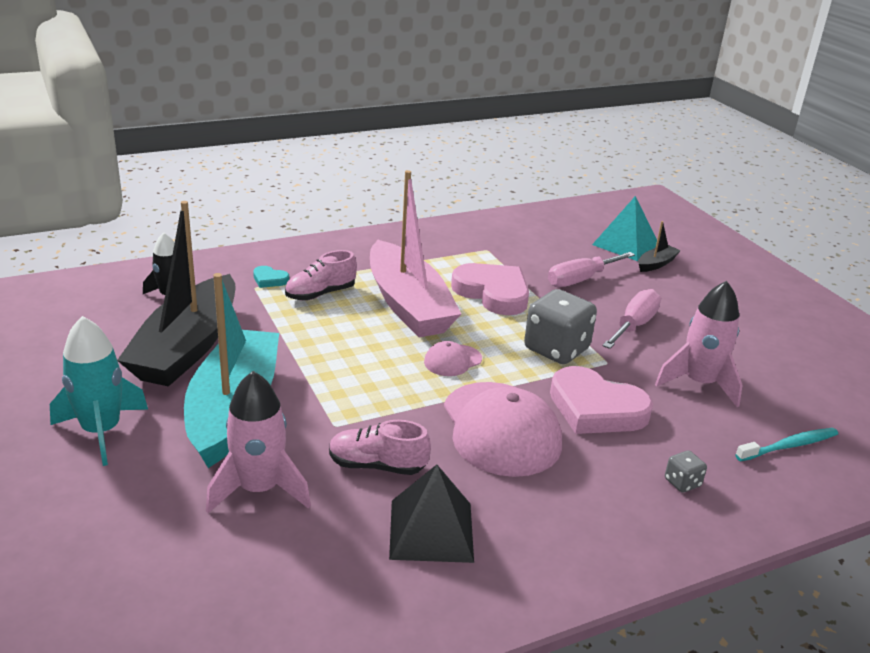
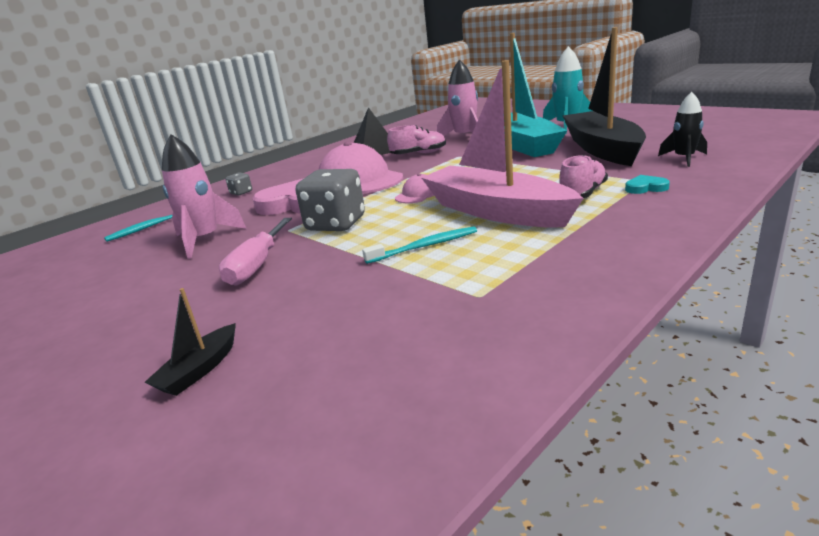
camera: 165 degrees right, 5 degrees down
(493, 293) = (425, 246): pink heart -> turquoise toothbrush
(580, 280) = (325, 297): pink screwdriver -> none
(625, 244) = (249, 399): turquoise pyramid -> none

